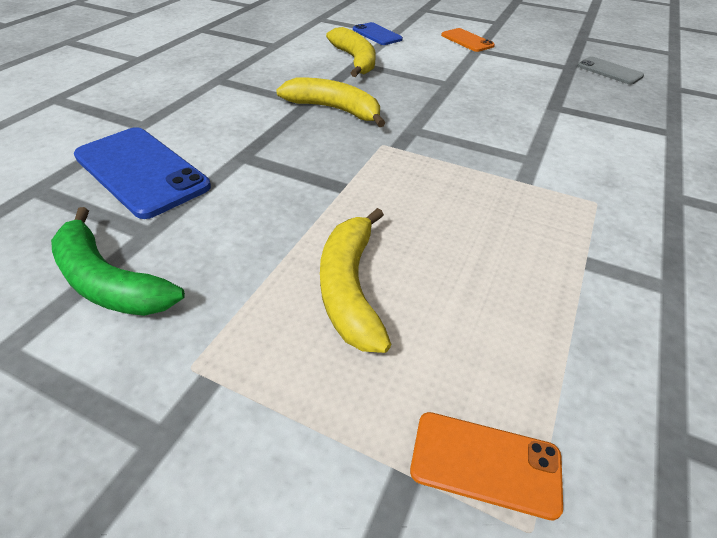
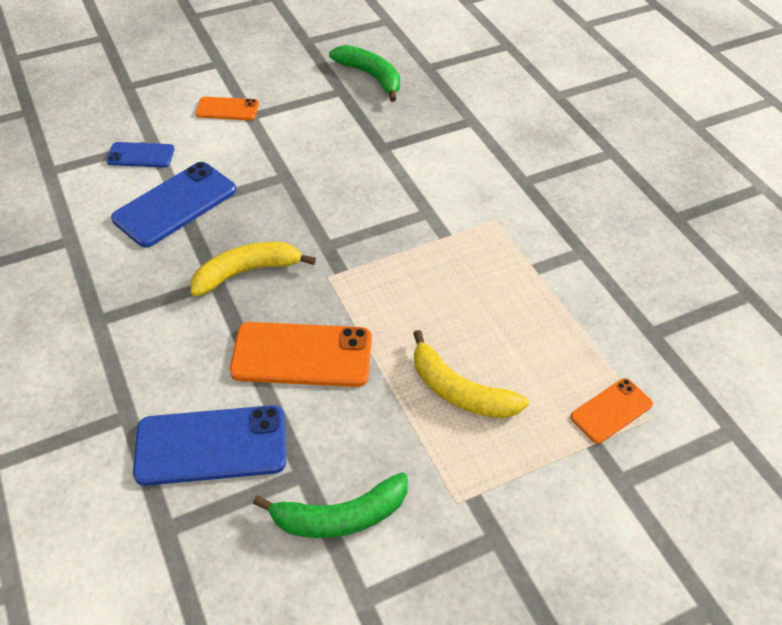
camera: 50 degrees left, 5 degrees up
(283, 170) = (302, 355): none -> orange phone
(355, 60) = (175, 204): yellow banana -> blue phone
(609, 71) = (371, 76): grey phone -> green banana

